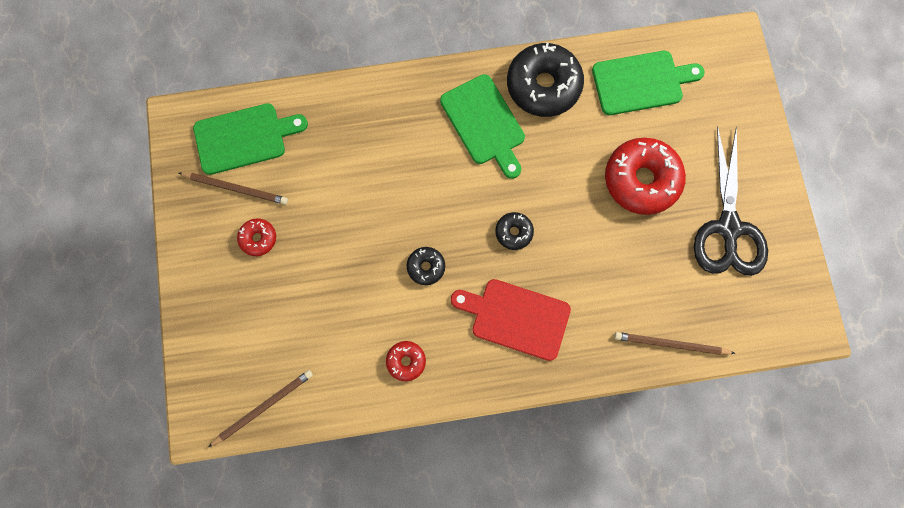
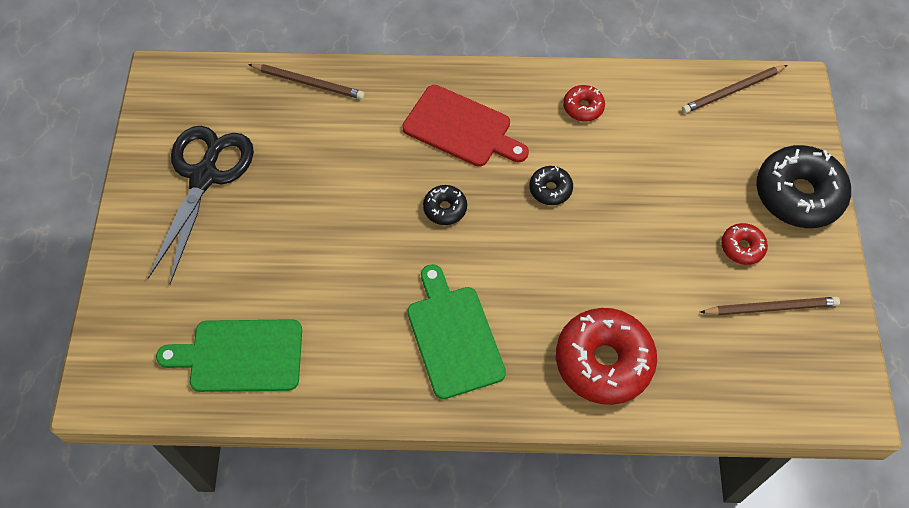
camera: 170 degrees left, 15 degrees down
(236, 188) = (771, 307): brown pencil -> brown pencil turned 150 degrees clockwise
(244, 138) = (763, 368): green cutting board -> none
(543, 86) = (367, 372): black donut -> black donut (798, 194)
(641, 180) = (282, 240): red donut -> red donut (603, 361)

